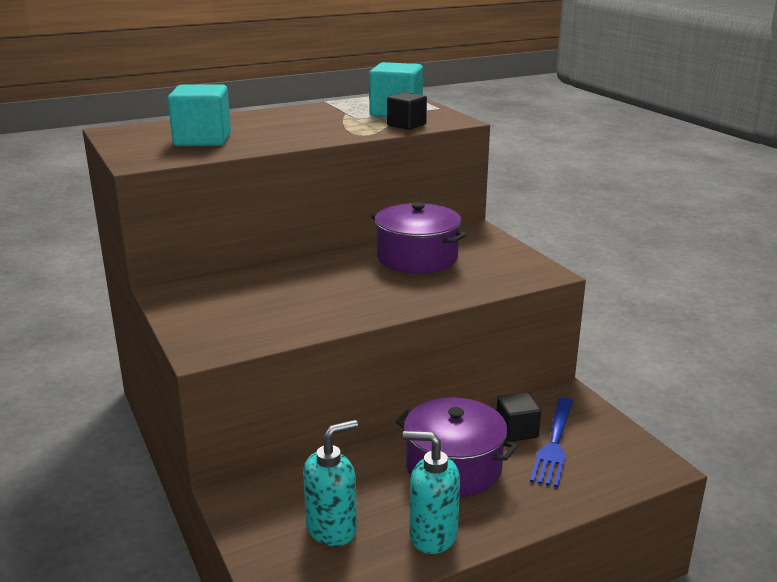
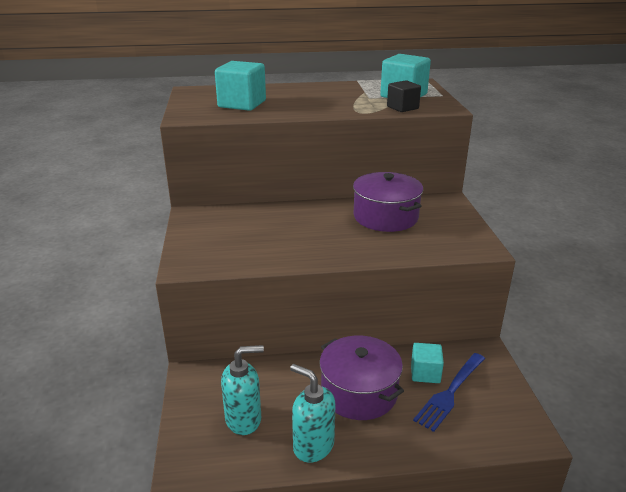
camera: 20 degrees right, 5 degrees up
(516, 431) = (425, 373): black cube -> turquoise cube

